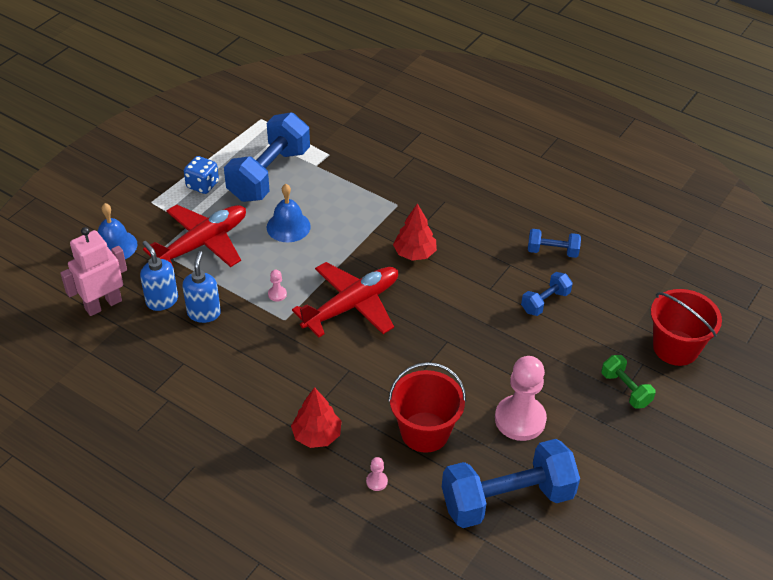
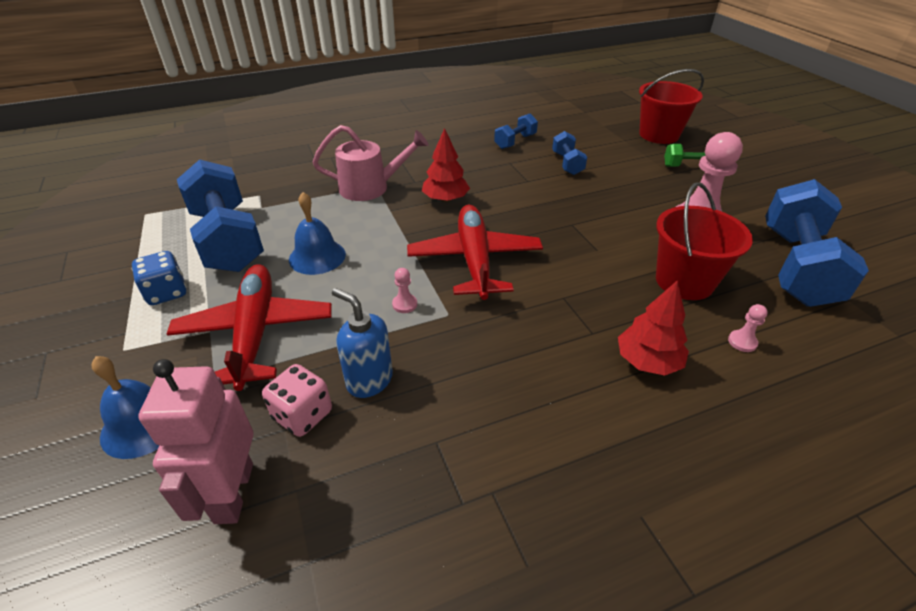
camera: 55 degrees left, 5 degrees down
(162, 300) = (302, 415): blue soap dispenser -> pink dice
(391, 204) = (370, 187): none -> pink watering can

